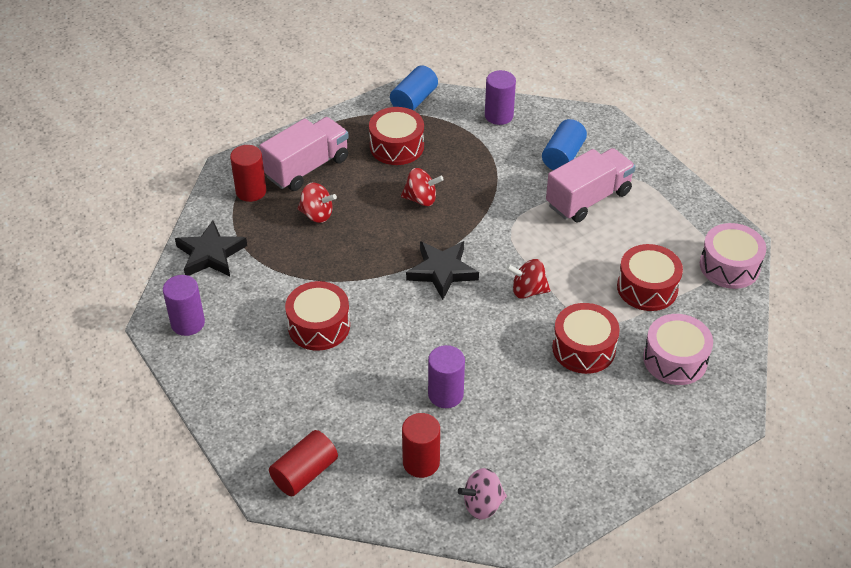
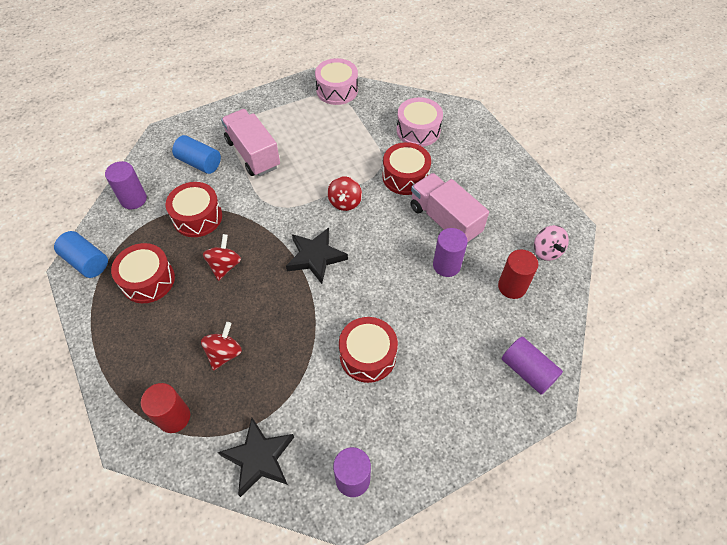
camera: 85 degrees left, 10 degrees up
(305, 473) = (527, 371): red cylinder -> purple cylinder
(307, 168) = (154, 361): pink truck -> pink truck (444, 220)
(647, 288) = (351, 134): red drum -> red drum (197, 217)

